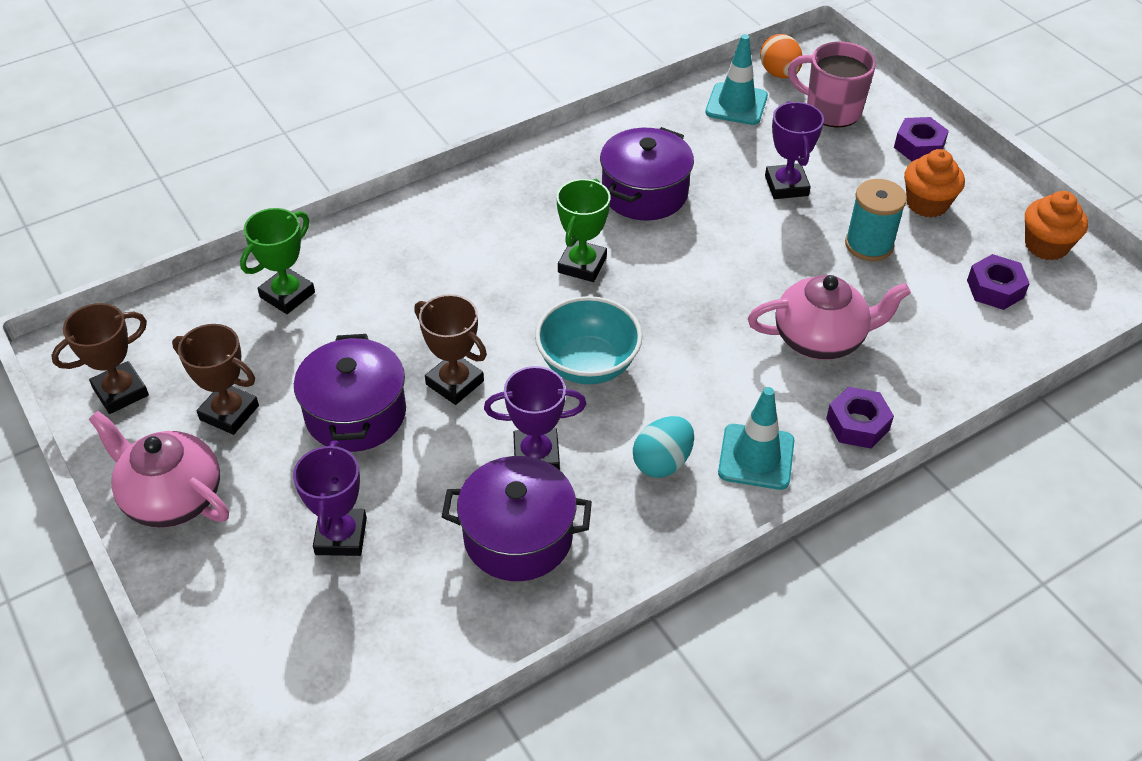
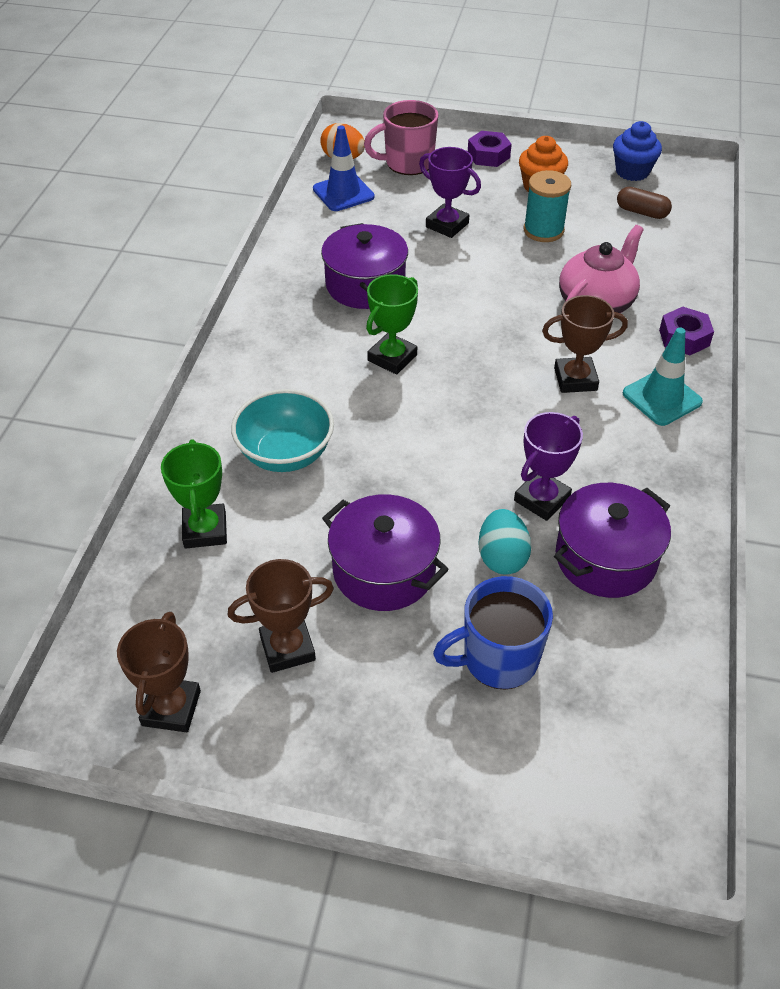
camera: 45 degrees left, 0 degrees up
(172, 497) = (335, 745): pink teapot -> none
(341, 536) = (498, 659): purple trophy -> blue mug
(455, 383) = (421, 495): brown trophy -> brown trophy (575, 379)
(582, 265) = (392, 358): green trophy -> green trophy turned 60 degrees clockwise
(588, 364) = (488, 417): turquoise bowl -> turquoise bowl (285, 454)
(662, 462) = (618, 442): turquoise egg -> turquoise egg (502, 557)
(736, 104) = (343, 193): turquoise traffic cone -> blue traffic cone
(995, 289) = (642, 212): purple nut -> brown capsule
(1046, 246) = (632, 172): orange cupcake -> blue cupcake

